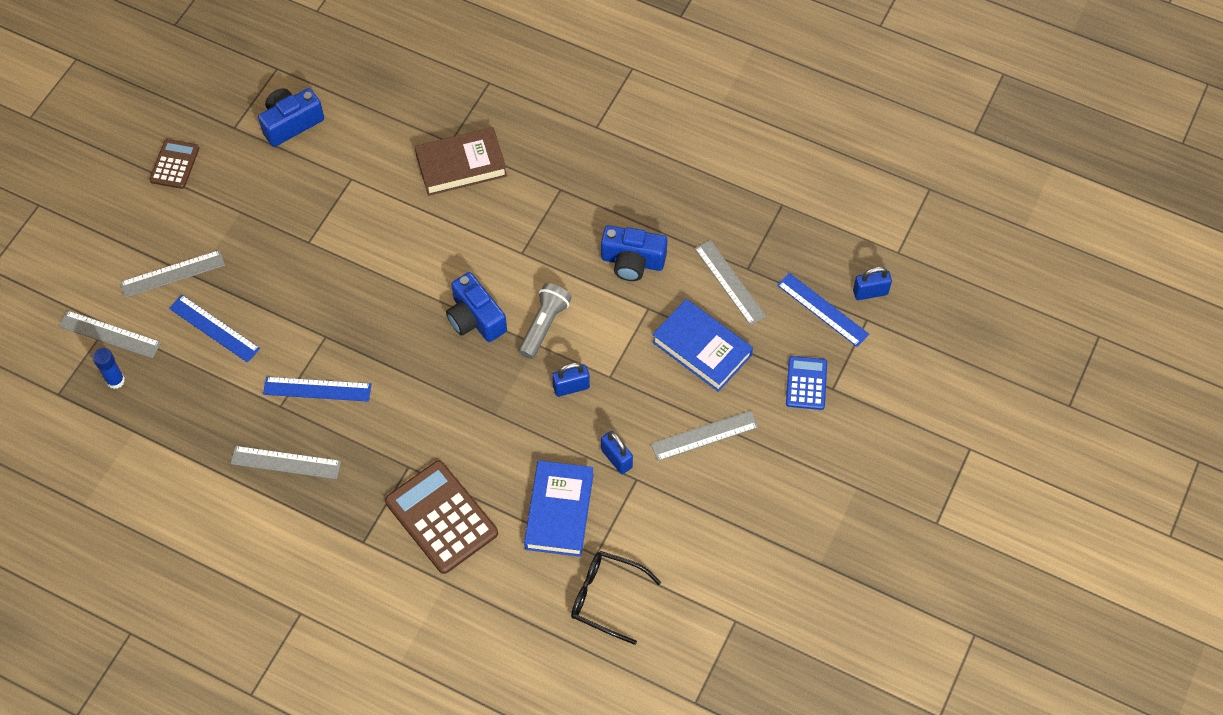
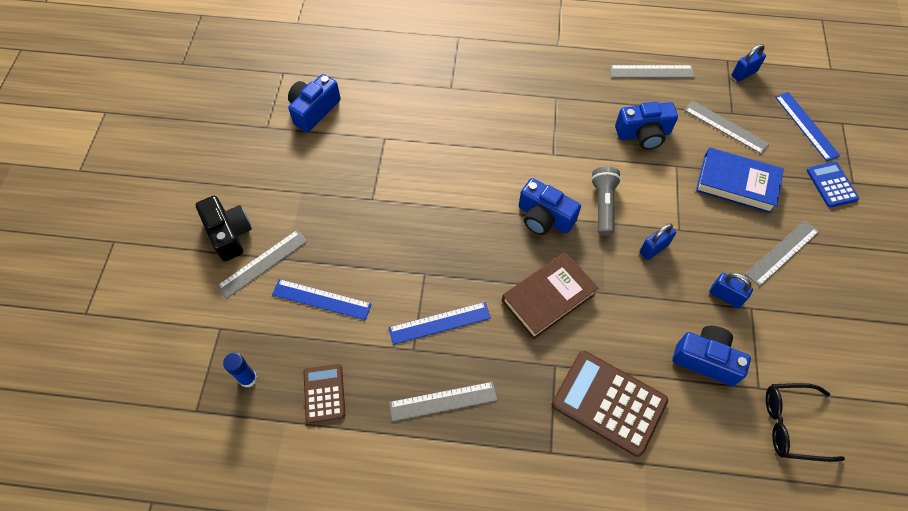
camera: 20 degrees left, 0 degrees up
(109, 334) = (225, 336): grey ruler -> grey ruler (651, 71)
(151, 233) = (229, 234): none -> black camera
(174, 164) = (227, 171): brown calculator -> brown calculator (324, 393)
(461, 165) = (469, 102): brown book -> brown book (548, 297)
(559, 511) = (706, 359): blue book -> blue camera
(822, 309) = (806, 126): blue ruler -> blue ruler turned 45 degrees clockwise
(870, 292) = (831, 102): blue padlock -> blue padlock (744, 73)

